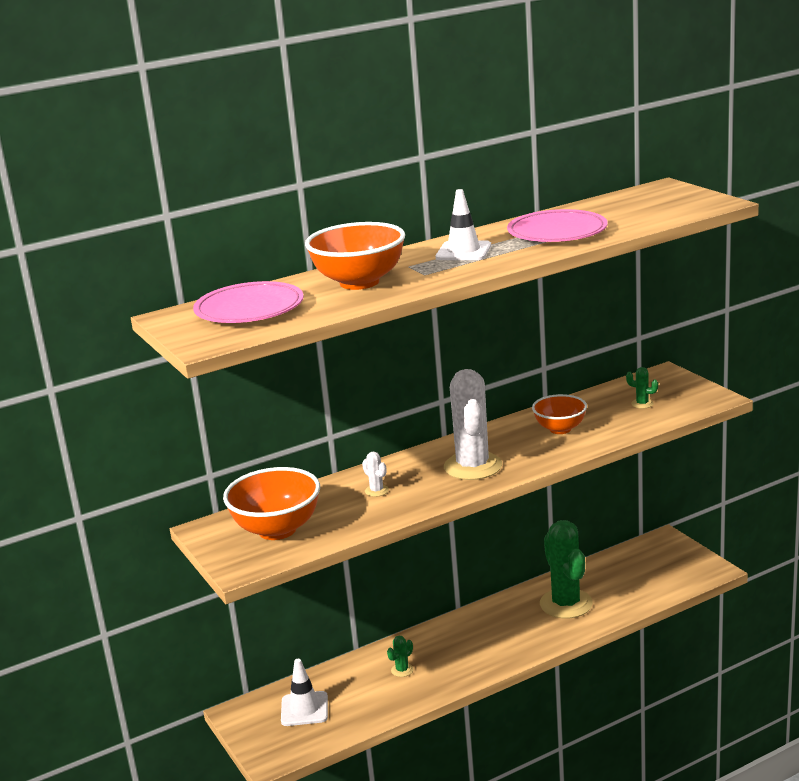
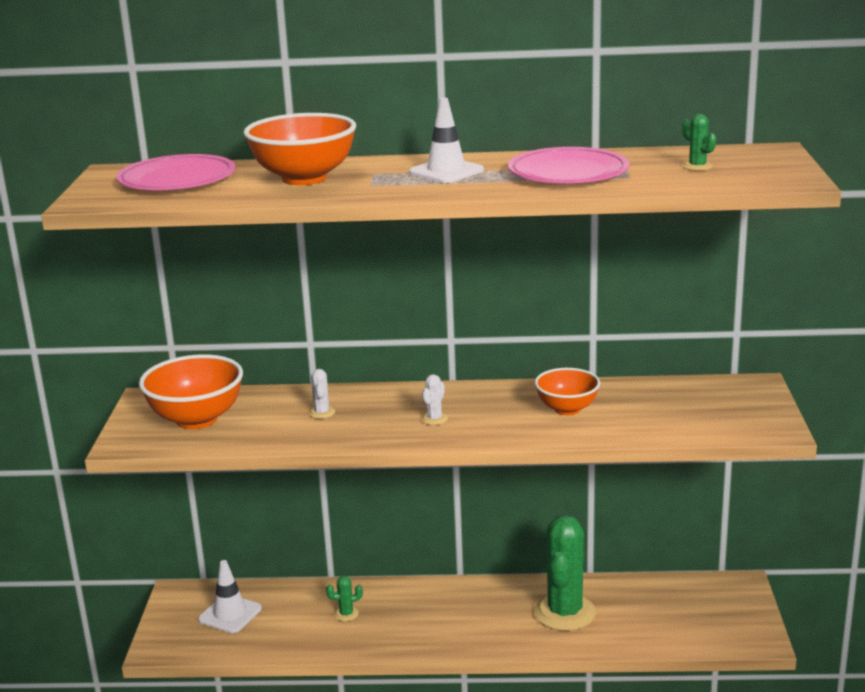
camera: 30 degrees right, 0 degrees up
(473, 466) = (434, 419): white cactus -> white cactus, size x0.41
(642, 404) = (686, 410): green cactus -> green cactus (697, 166)

